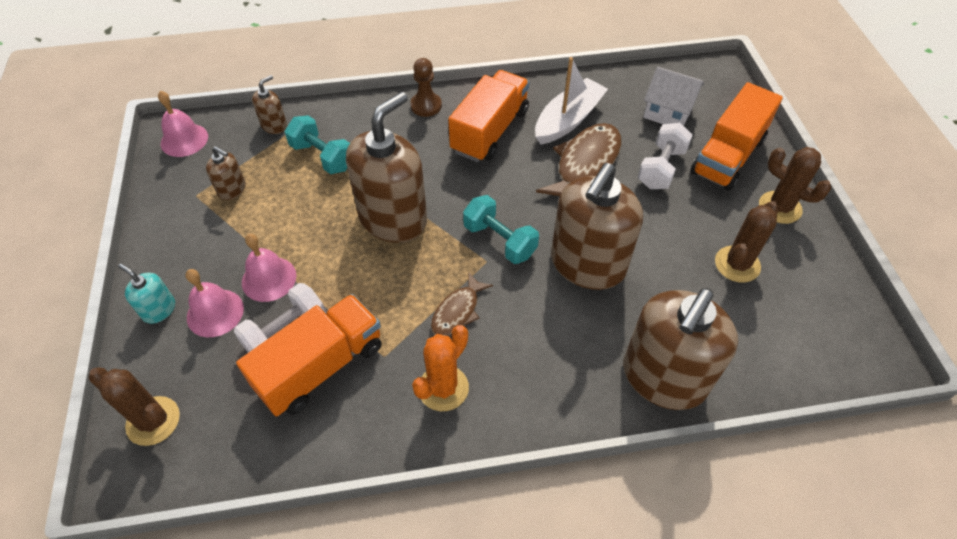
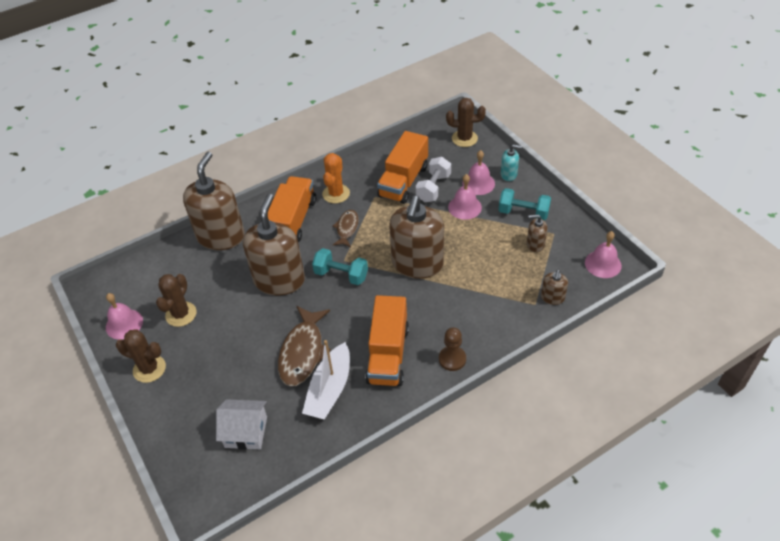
camera: 160 degrees right, 5 degrees down
(322, 157) = (496, 287): turquoise dumbbell -> turquoise dumbbell (523, 213)
(661, 168) = (243, 370): white dumbbell -> none
(727, 156) = (190, 402): orange truck -> orange truck (293, 221)
(821, 279) = (124, 324): none -> pink bell

